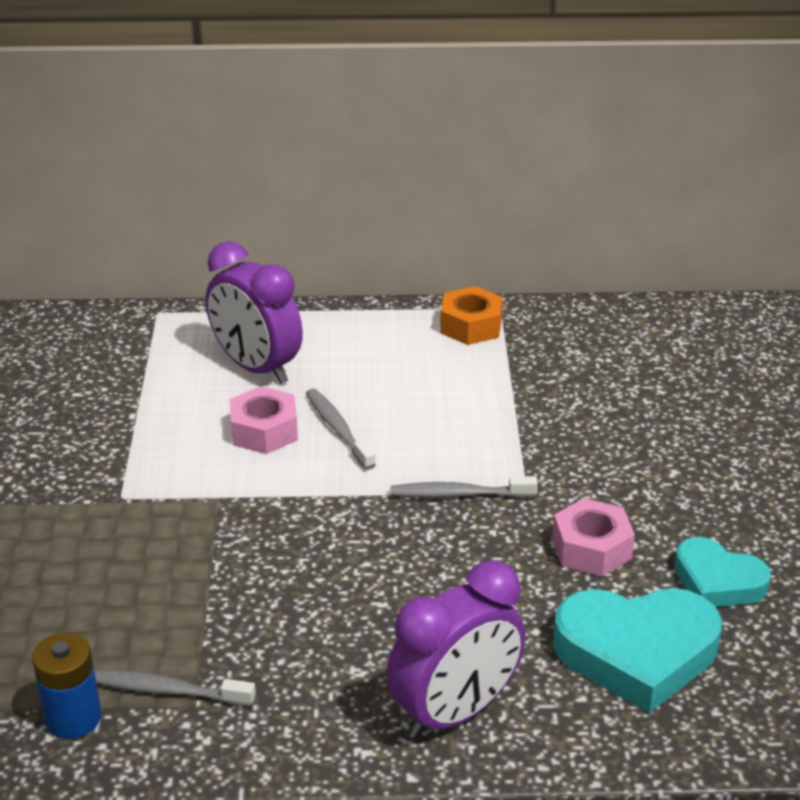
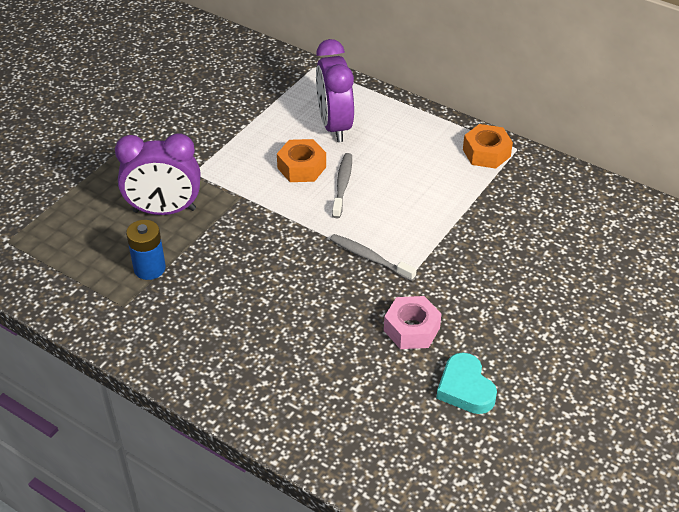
camera: 35 degrees right, 10 degrees up
(73, 718) = (65, 282): blue battery -> blue battery (149, 268)
(167, 690) = (118, 291): grey toothbrush -> none
(264, 431) = (301, 167): pink nut -> orange nut
(455, 712) = (242, 382): purple clock -> purple clock (164, 210)
(636, 653) = (372, 404): turquoise heart -> none

